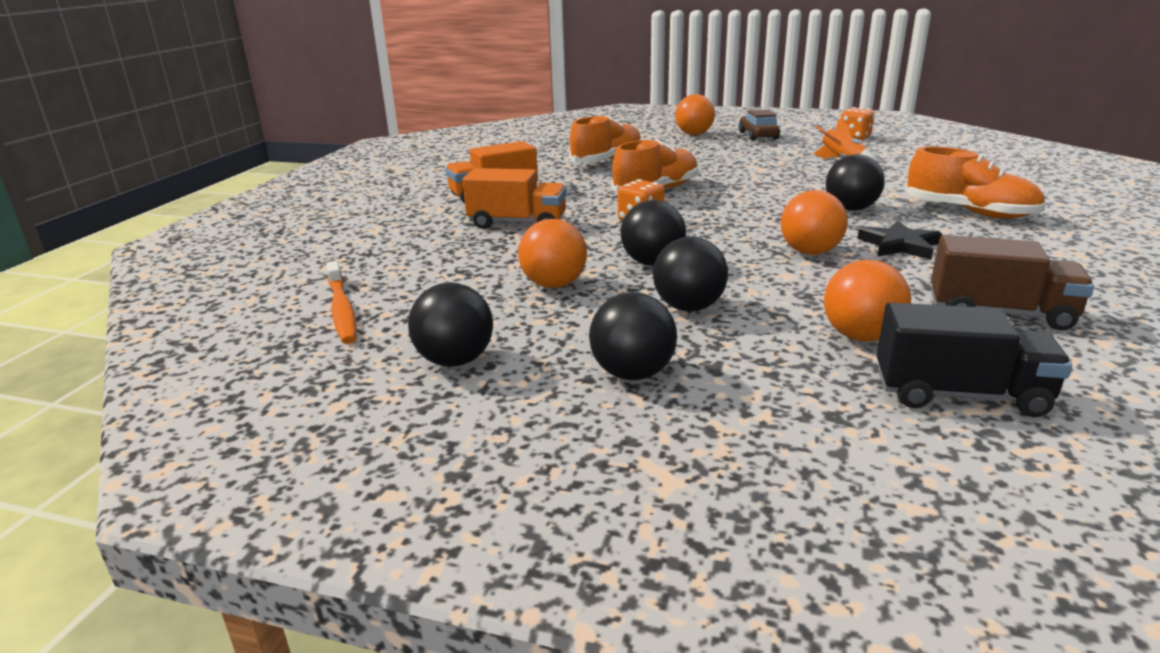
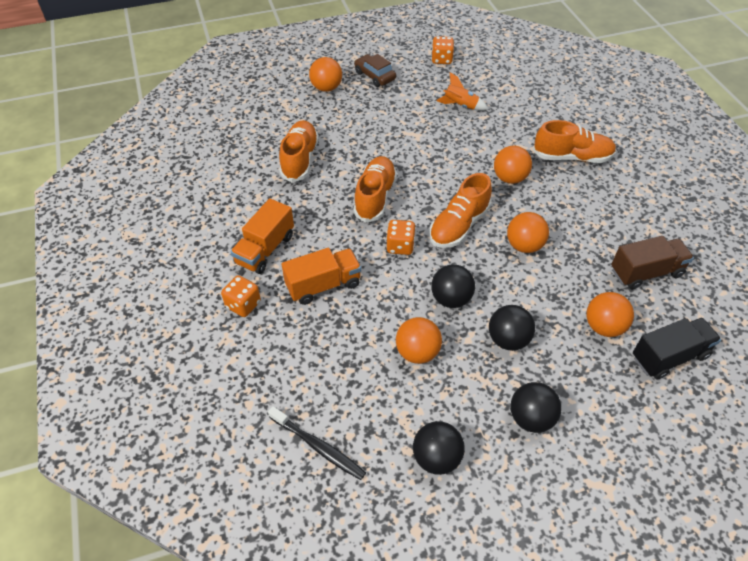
camera: 35 degrees left, 25 degrees up
(342, 309) = (318, 446): orange toothbrush -> black toothbrush
(421, 216) = (243, 305): none -> orange dice
(734, 223) = (459, 226): none -> orange shoe
(850, 209) = (509, 178): black ball -> orange ball
(899, 245) = (562, 216): black star -> none

